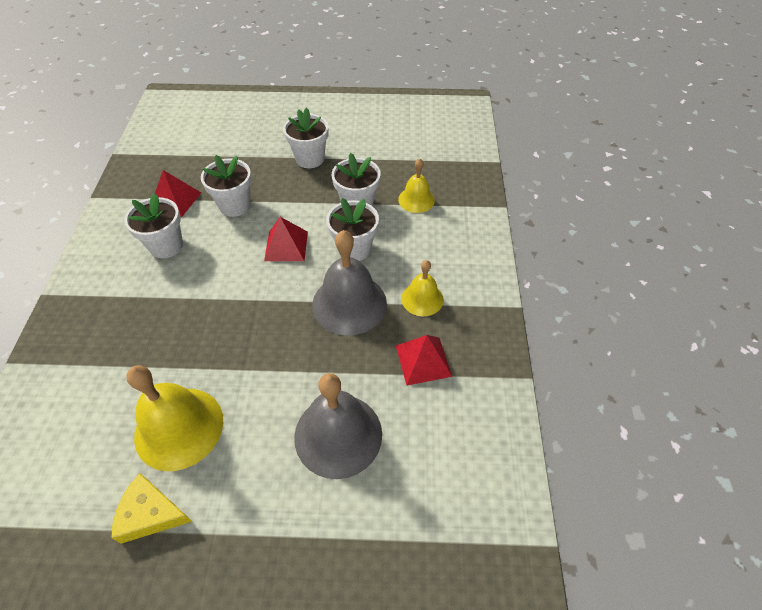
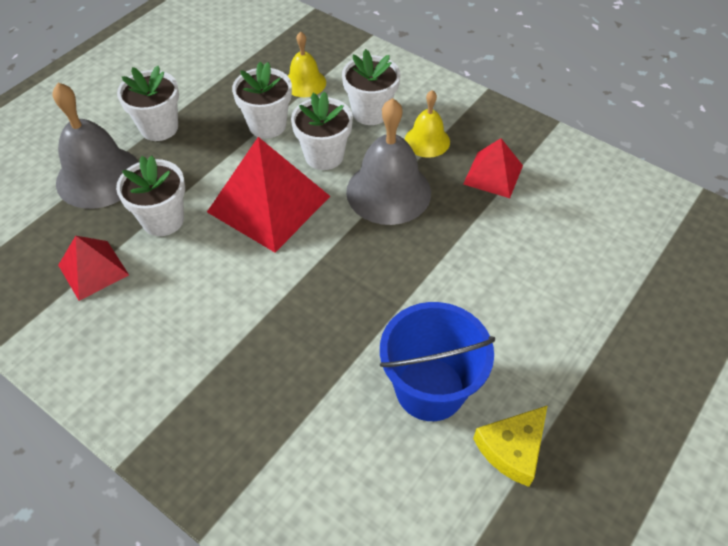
camera: 55 degrees left, 0 degrees up
(166, 246) = (162, 307): white flower pot -> white flower pot (370, 112)
(179, 428) = (430, 389): yellow bell -> blue bucket
(286, 246) = (268, 204): red pyramid -> red pyramid, size x1.77
(338, 435) = (526, 268): grey bell -> grey bell (98, 177)

